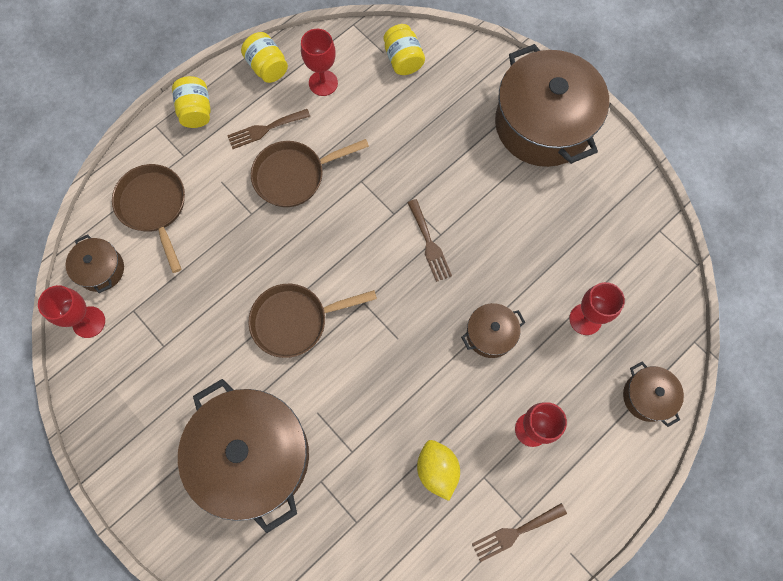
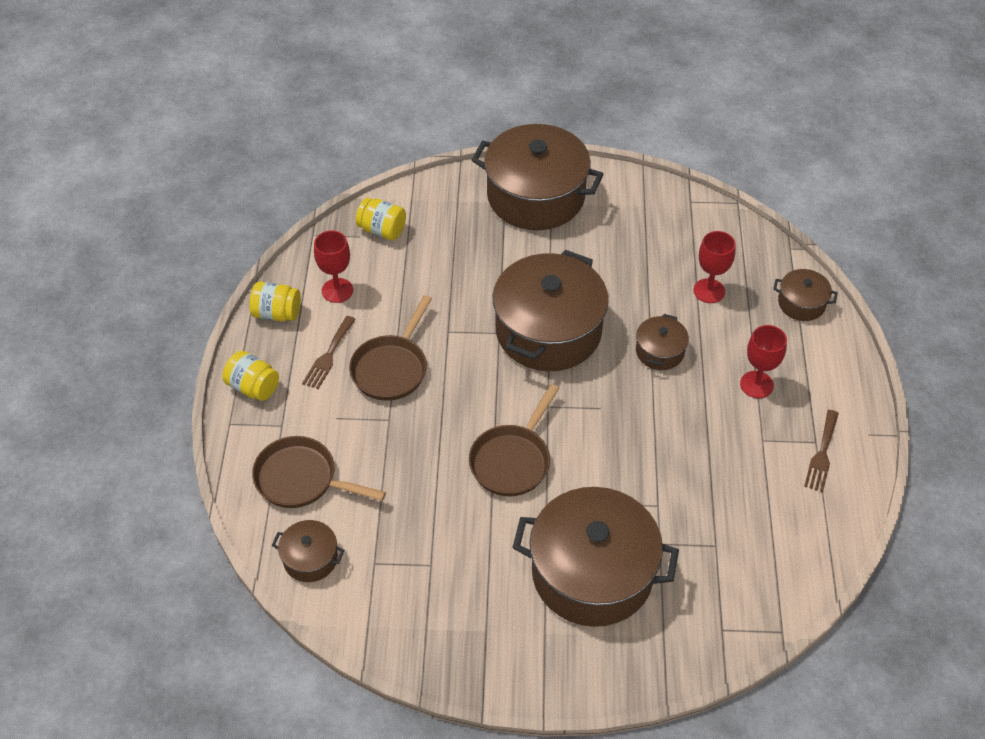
camera: 45 degrees left, 20 degrees down
(89, 322) = (346, 603): red goblet -> none
(429, 244) = (548, 331): brown fork -> brown pot
(437, 470) = (728, 463): yellow lemon -> none

